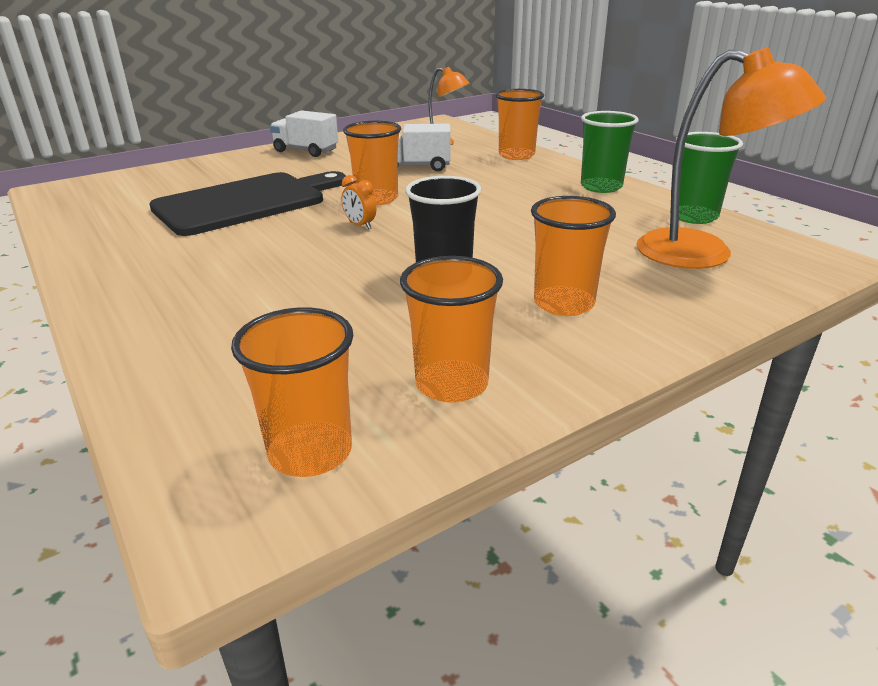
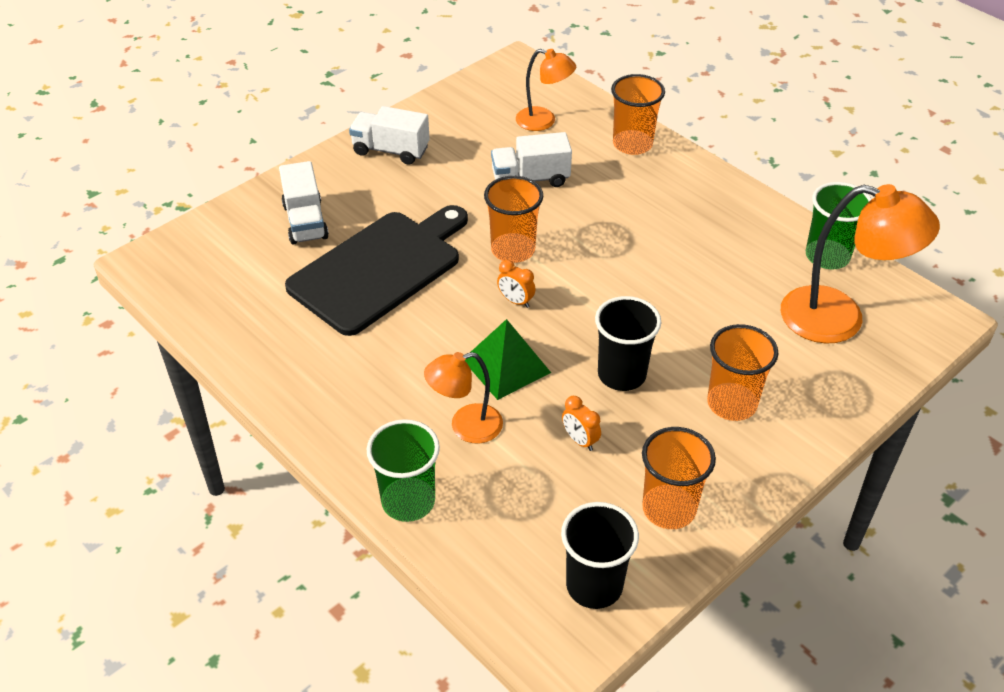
camera: 10 degrees left, 15 degrees up
(204, 178) = (305, 221): none -> white truck
(248, 299) = (466, 427): none -> orange lamp
(310, 452) = (594, 585): orange cup -> black cup
(323, 262) = (506, 366): none -> green pyramid
(370, 318) = (580, 440): none -> orange clock
(601, 187) = (733, 207): green cup -> green cup (408, 501)

